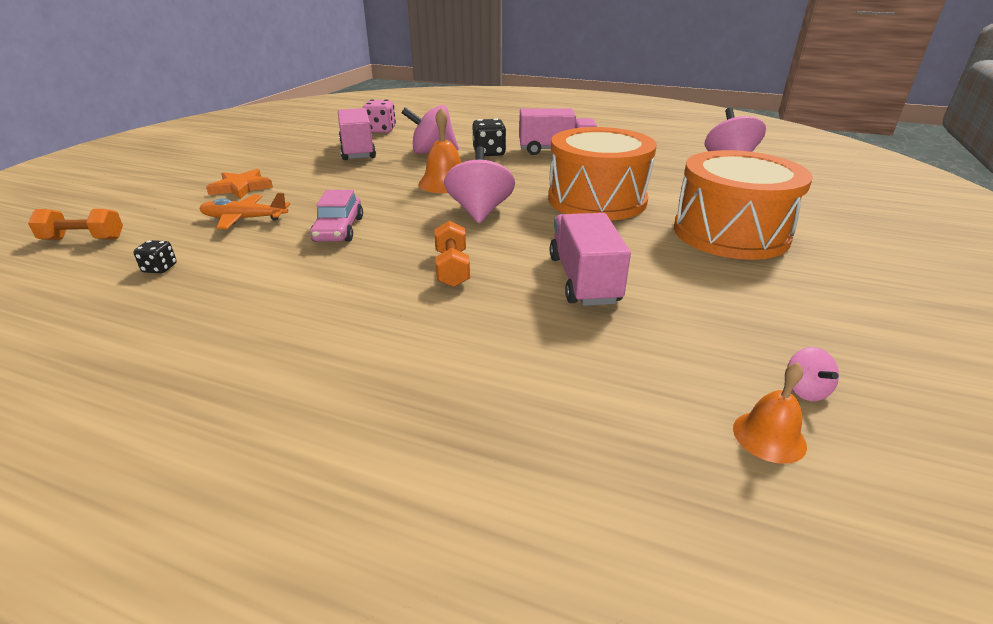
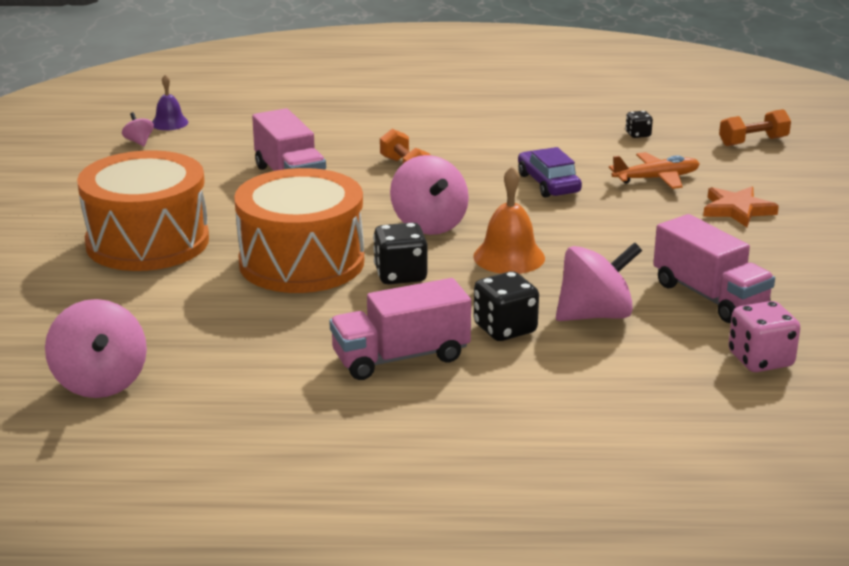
camera: 160 degrees right, 5 degrees down
(339, 229) = (548, 183): pink car -> purple car
(529, 183) = (400, 275): none -> black dice
(769, 436) = (169, 123): orange bell -> purple bell

